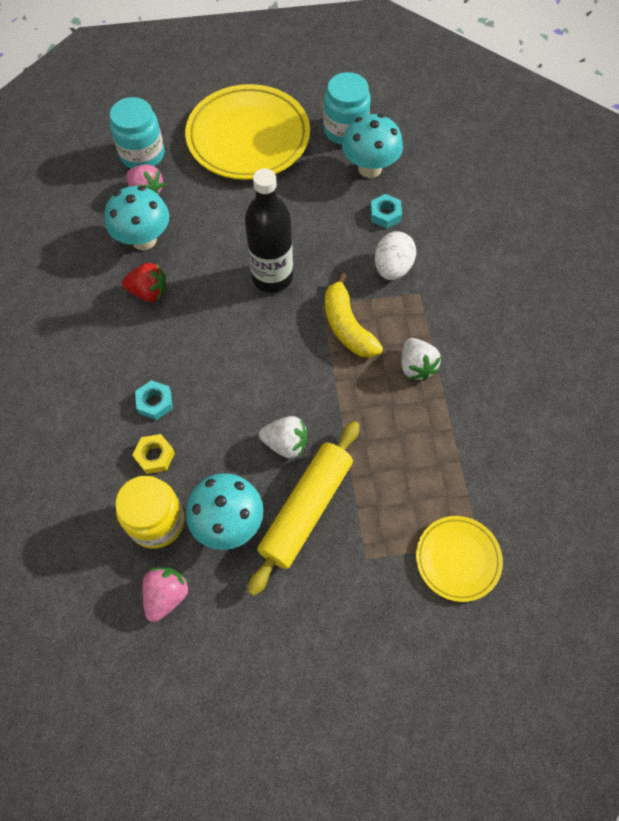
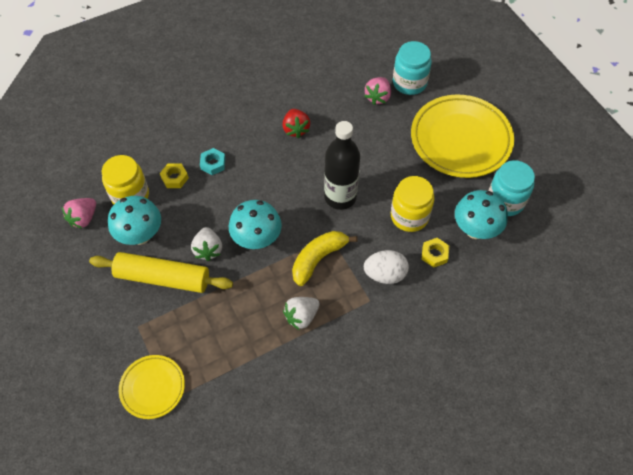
camera: 70 degrees right, 5 degrees down
(144, 239) = (337, 111): turquoise mushroom -> turquoise mushroom (257, 239)
(166, 595) = (83, 218): pink strawberry -> pink strawberry turned 120 degrees clockwise
(327, 219) = (409, 216): none -> yellow jar
(385, 214) = (434, 254): turquoise nut -> yellow nut

